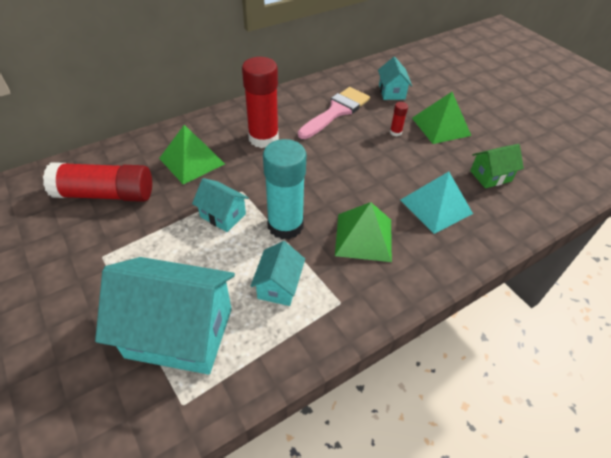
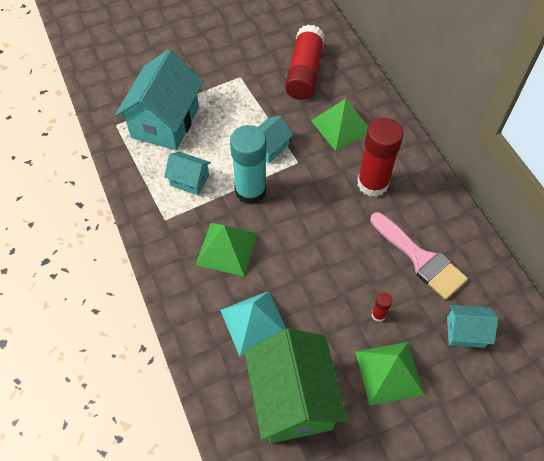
camera: 100 degrees right, 10 degrees up
(490, 176) = (293, 399): green house -> green house, size x2.01

